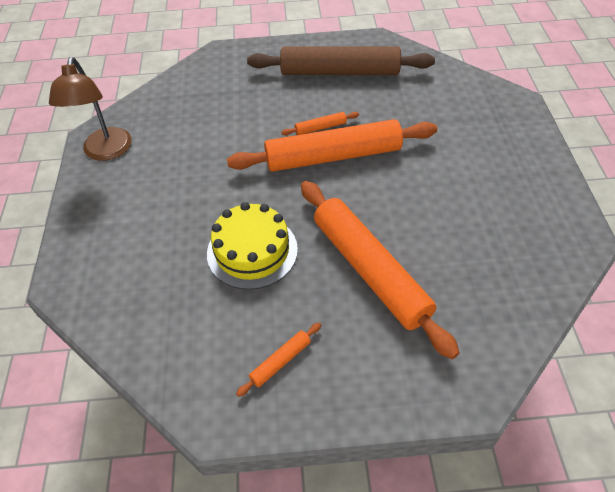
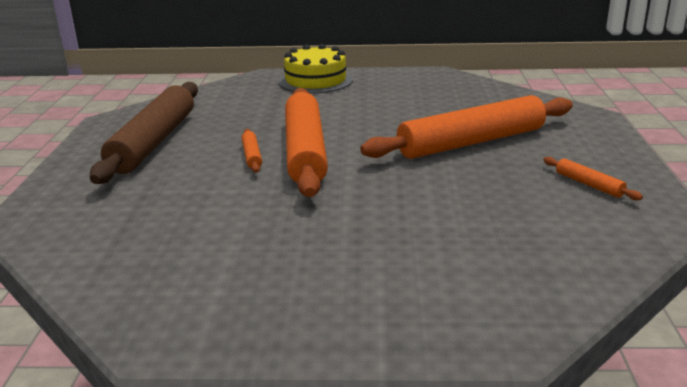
camera: 85 degrees left, 25 degrees down
(106, 152) = (210, 322): brown lamp -> none
(252, 251) = (445, 197): yellow cake -> yellow cake (315, 81)

